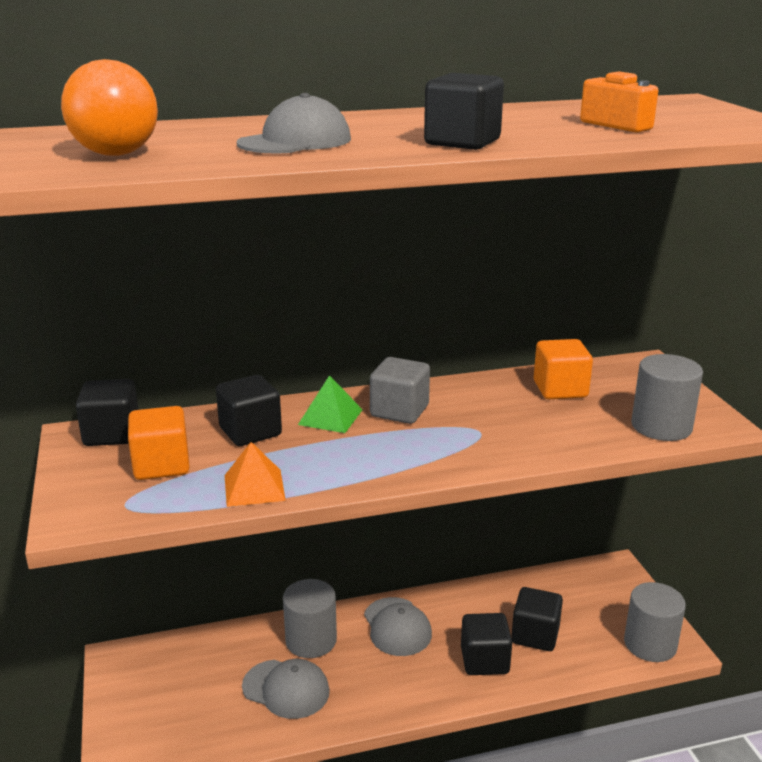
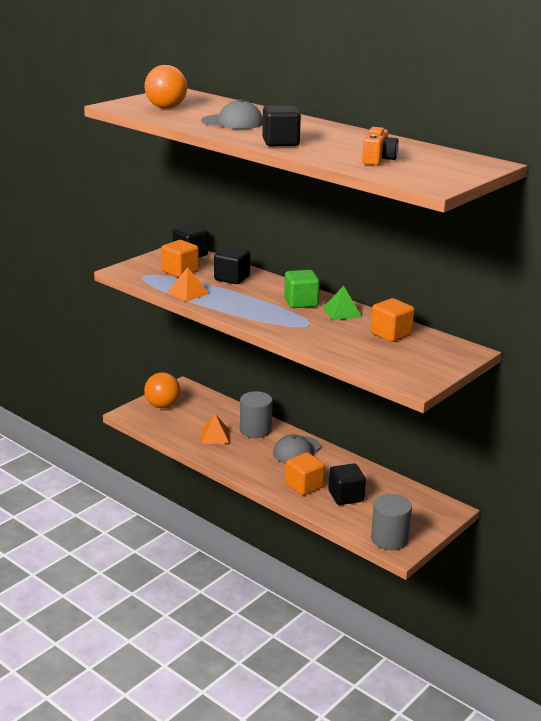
camera: 55 degrees right, 0 degrees up
(142, 708) = (162, 406): none -> orange ball
(286, 689) = (215, 436): grey cap -> orange pyramid
(330, 417) = (271, 289): green pyramid -> green pyramid (342, 312)
(399, 411) = (301, 302): grey cube -> green cube
(484, 660) = (304, 486): black cube -> orange cube
(661, 426) = (387, 368): grey cylinder -> none

